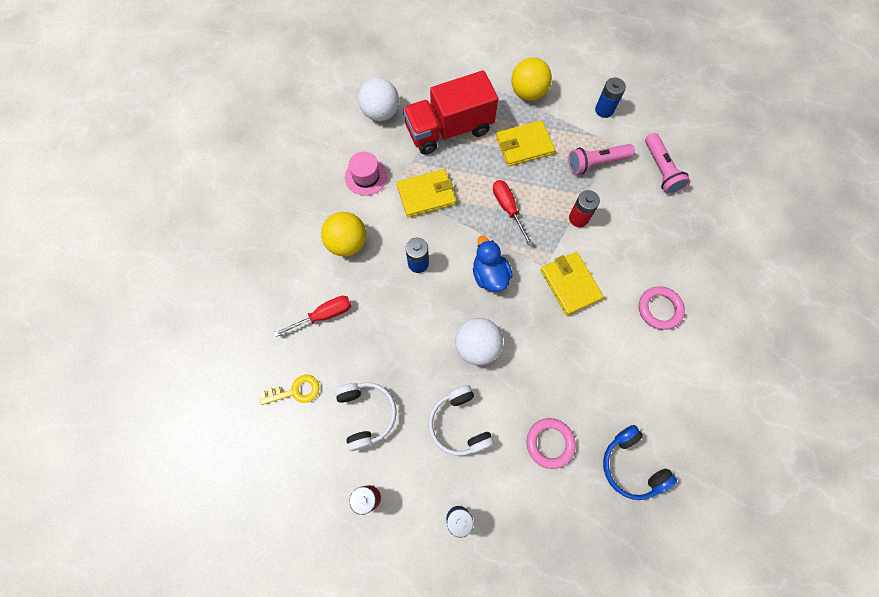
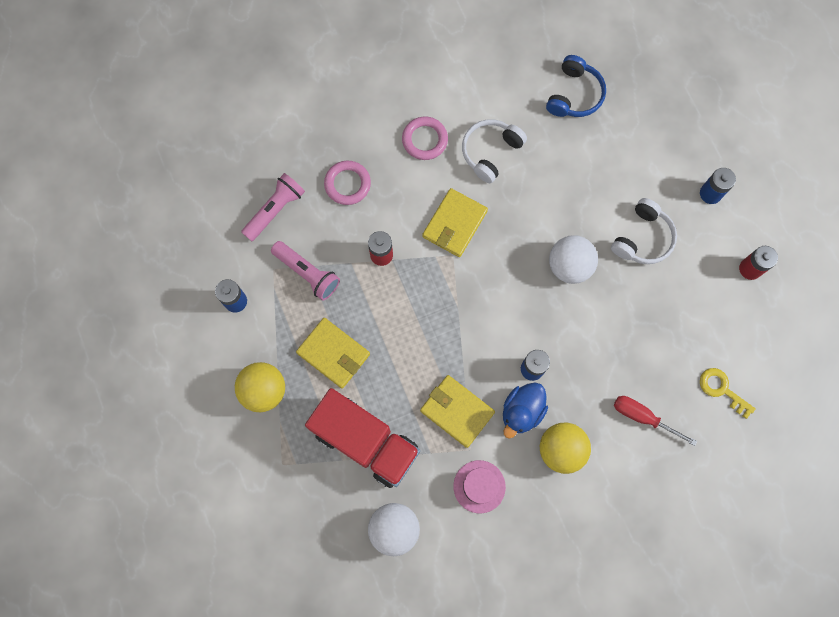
camera: 125 degrees left, 5 degrees up
(366, 414) = (693, 316): white headphones -> white headphones (490, 152)
(489, 275) = (496, 298): blue duck -> blue duck (522, 411)
(508, 208) = (416, 324): red screwdriver -> none
(550, 443) = (603, 161): pink ring -> pink ring (347, 184)

